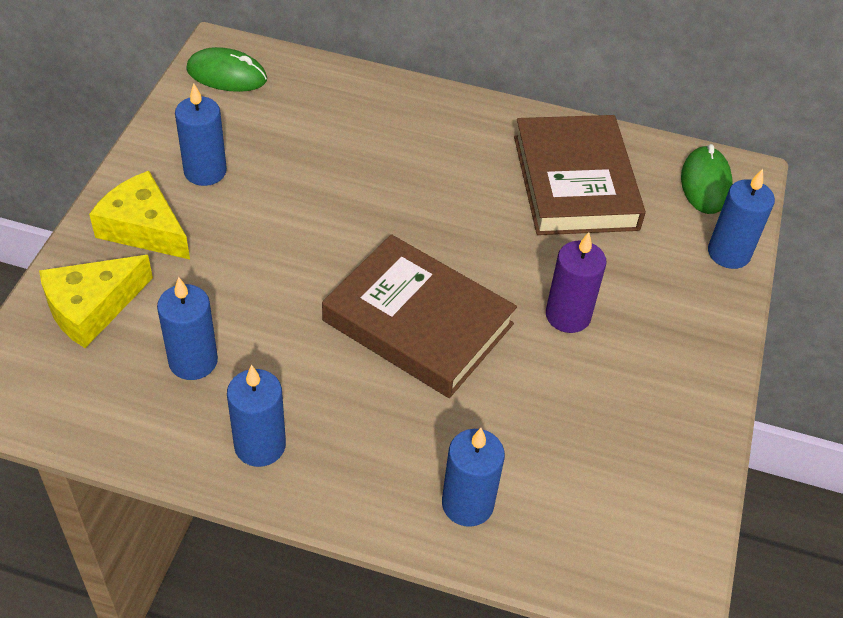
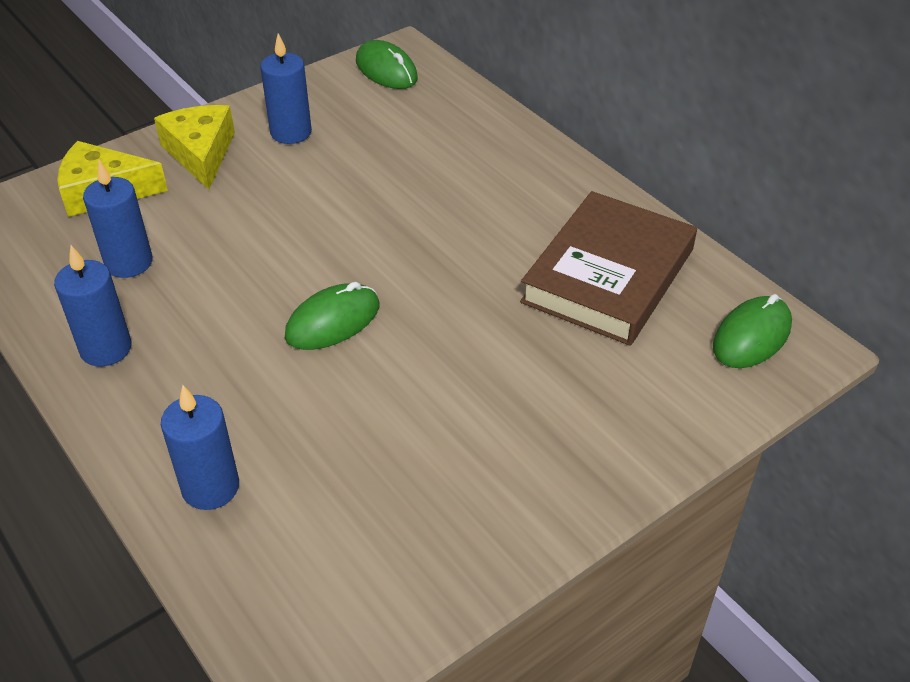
camera: 40 degrees right, 5 degrees down
(418, 322) = (333, 321): brown book -> green mouse
(568, 315) = (474, 383): purple candle -> none
(729, 253) = (708, 411): blue candle -> none

